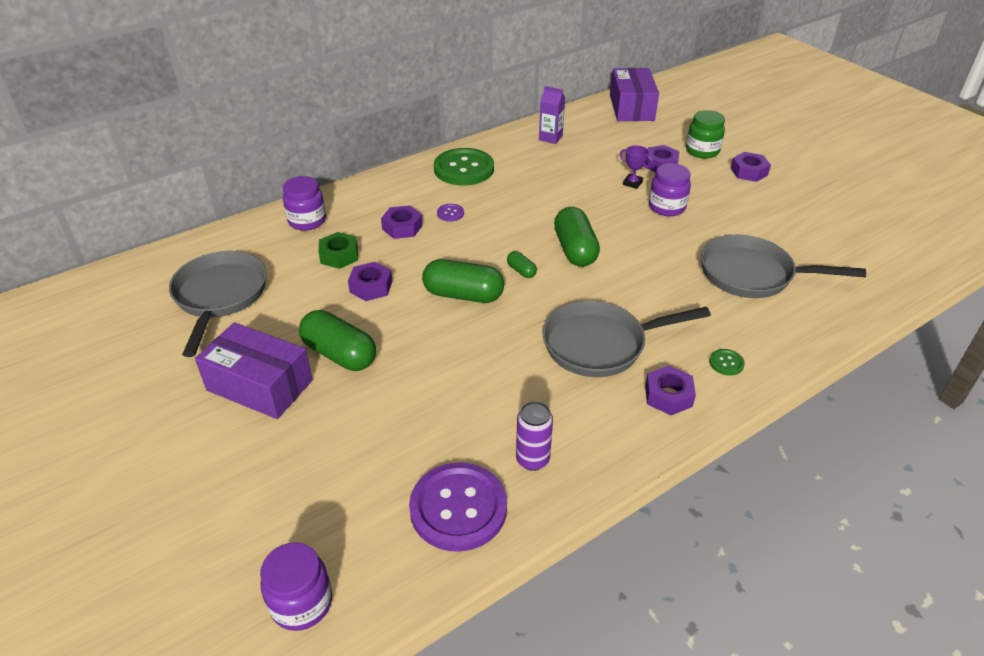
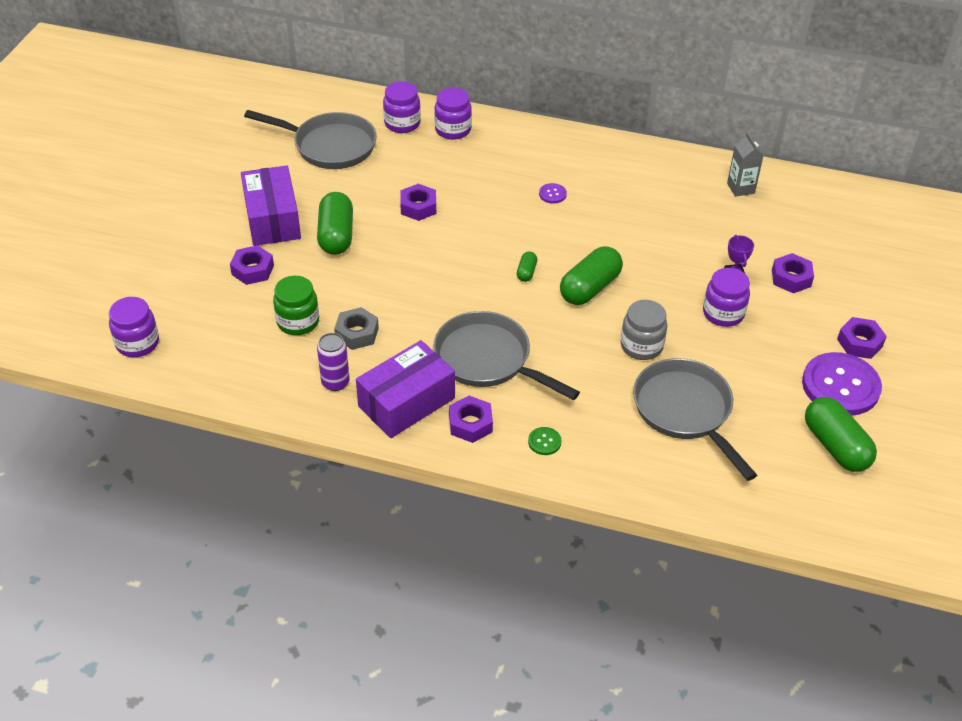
camera: 50 degrees right, 5 degrees up
(220, 296) = (330, 146): grey pan -> grey pan turned 60 degrees clockwise
(258, 242) = (402, 123): none -> purple jar
(339, 255) = (433, 170): green nut -> none
(402, 227) = (503, 180): purple nut -> purple nut (252, 270)
(458, 508) = (262, 369): purple button -> purple button (840, 386)
(463, 295) = (462, 258): green capsule -> green capsule (835, 446)
(464, 169) = (623, 166): green button -> none
(483, 409) = (357, 333): none -> grey nut
(550, 138) = (740, 188): purple carton -> grey carton
(631, 108) = (871, 211): purple box -> purple box (406, 402)
(664, 259) = (641, 346): none -> grey jar
(702, 151) = (855, 295): green jar -> green jar (298, 322)

